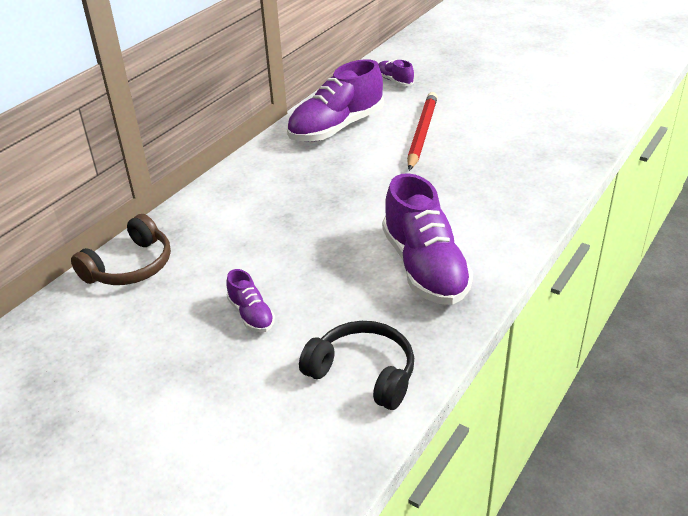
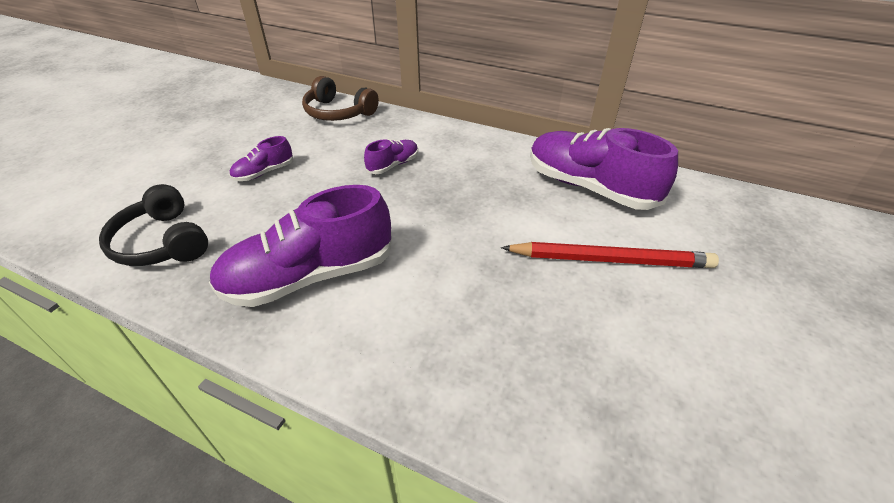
camera: 80 degrees right, 5 degrees up
(363, 373) = (162, 242): black headphones -> black headphones turned 120 degrees clockwise
(394, 81) = (744, 225): purple shoe -> purple shoe (393, 165)

